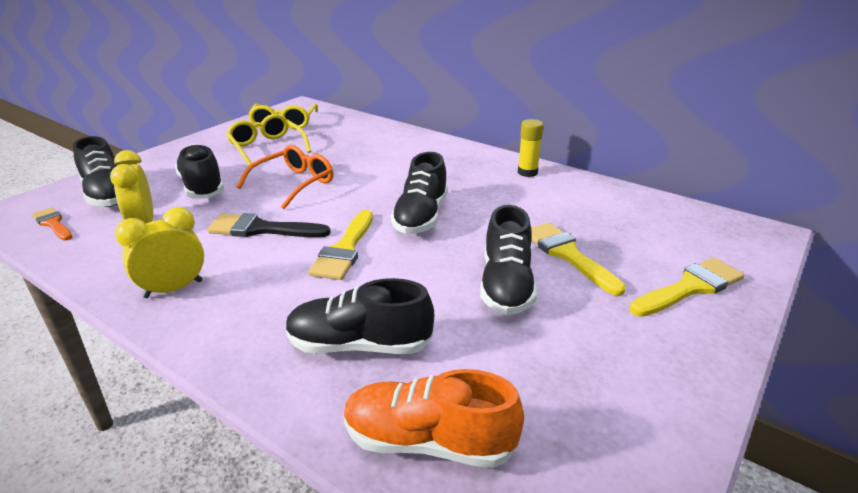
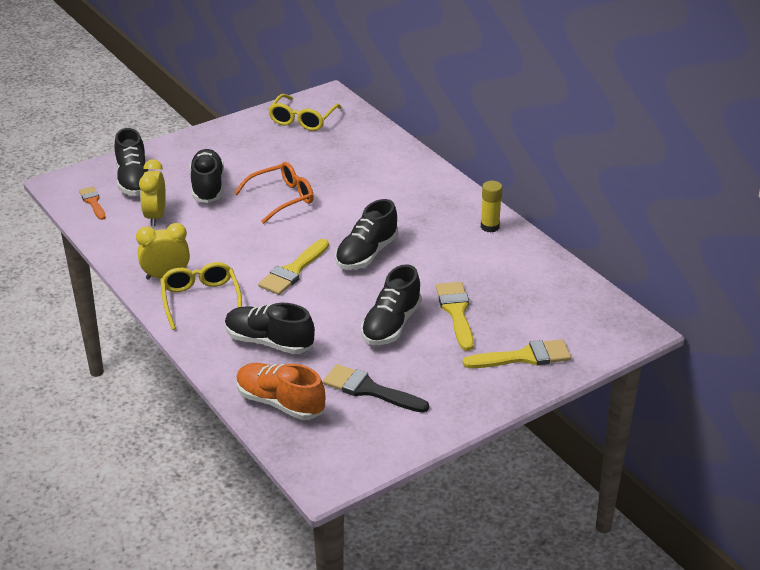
camera: 20 degrees right, 5 degrees up
(262, 229) = (240, 239): black brush -> black brush (369, 390)
(267, 147) = (275, 150): yellow glasses -> yellow glasses (201, 300)

